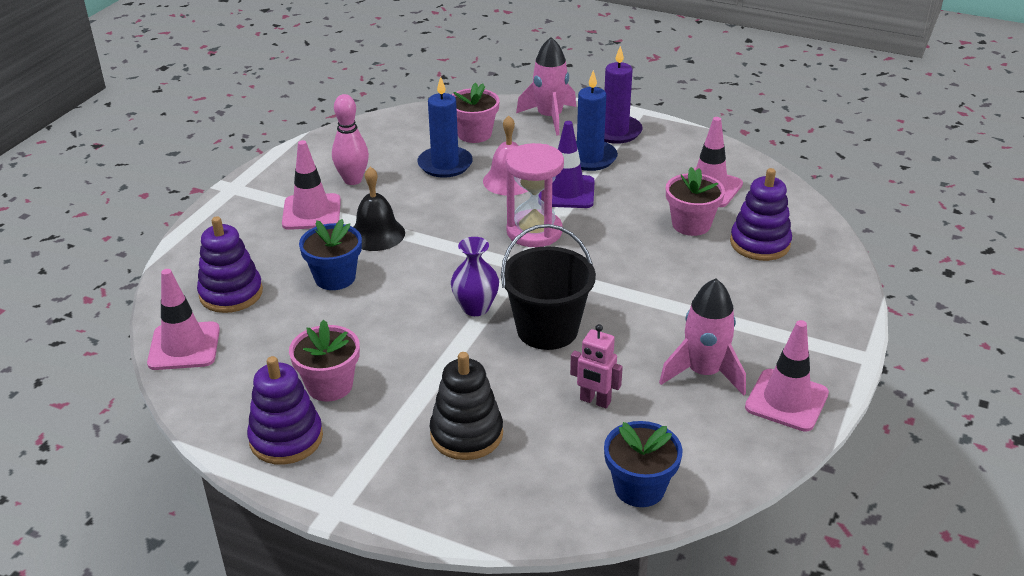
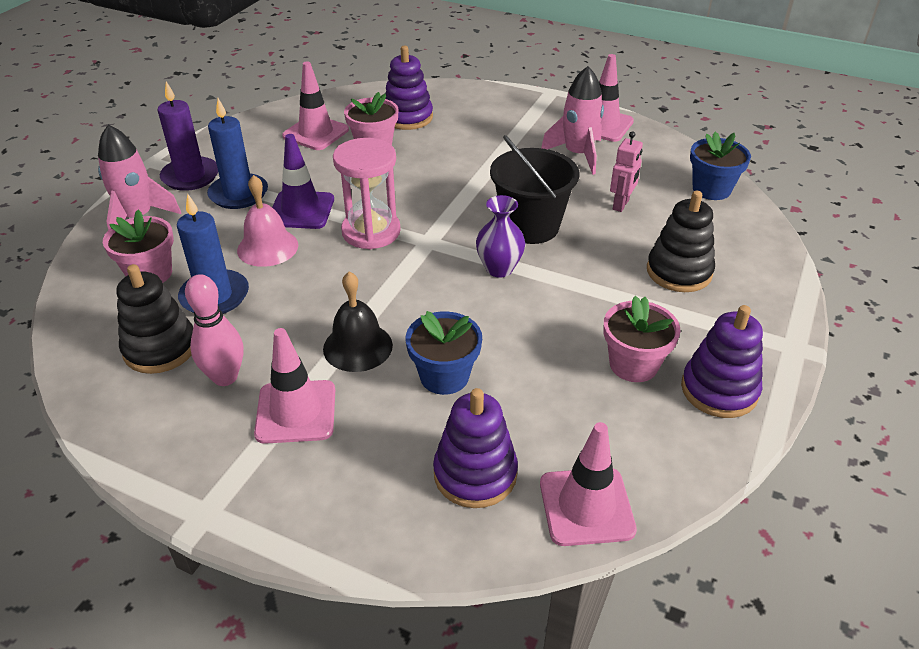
camera: 90 degrees left, 5 degrees up
(387, 151) = (160, 348): none -> black stacking toy

